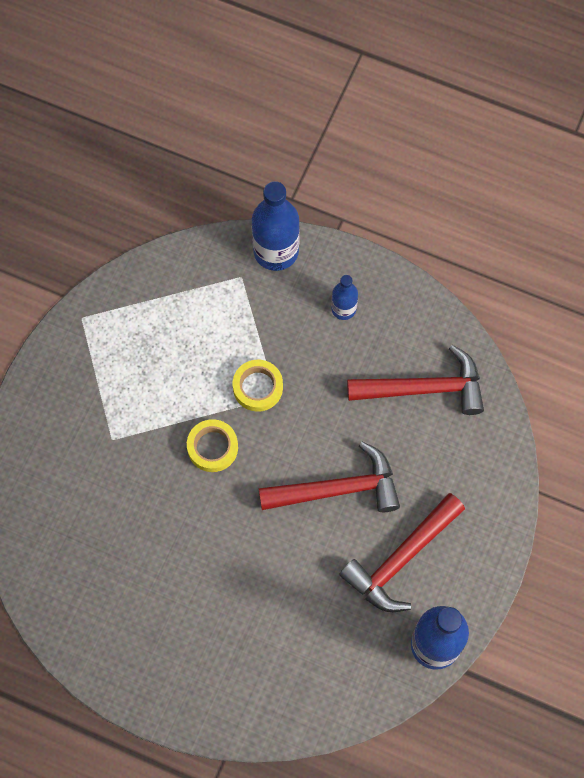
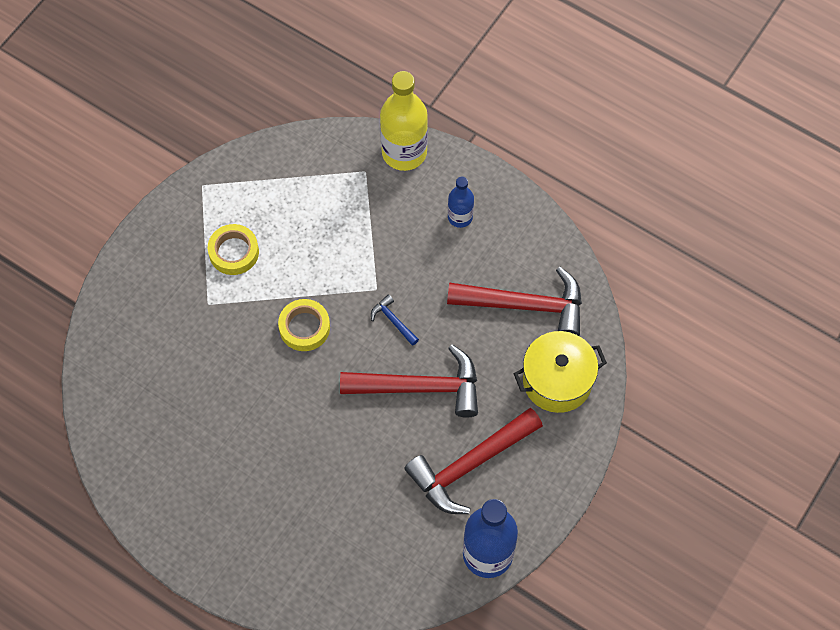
camera: 10 degrees right, 5 degrees down
(258, 387) = (360, 278): yellow tape -> yellow tape (234, 252)
(276, 251) = (404, 152): blue bottle -> yellow bottle
(298, 426) = (393, 320): none -> blue hammer
(469, 460) = (557, 381): none -> yellow pot

